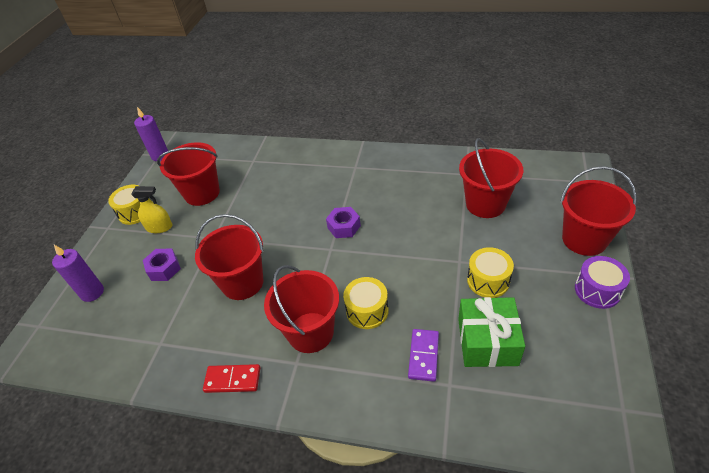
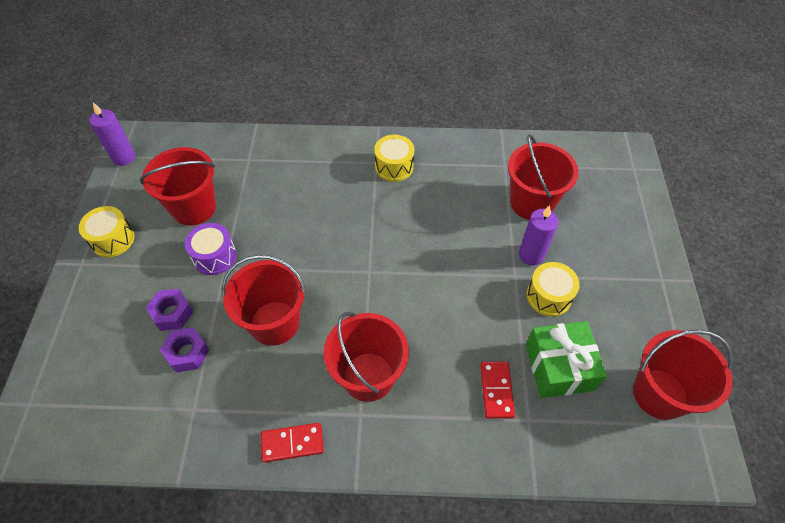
camera: 15 degrees left, 10 degrees up
(92, 292) = (87, 353): purple candle -> purple candle (531, 255)
(159, 227) = (151, 258): yellow spray bottle -> none
(344, 227) = (379, 242): purple nut -> purple nut (187, 353)
(367, 310) = (426, 344): yellow drum -> yellow drum (394, 166)
(423, 356) = (496, 390): purple domino -> red domino
(584, 239) = (639, 239): red bucket -> red bucket (659, 394)
(597, 290) = (659, 298): purple drum -> purple drum (214, 256)

